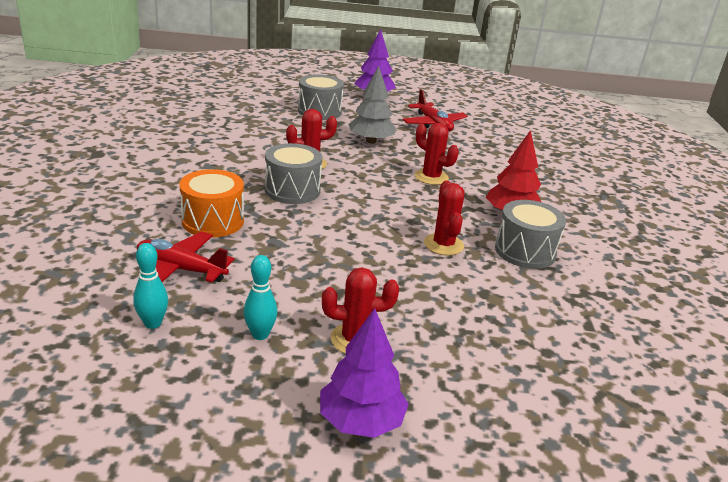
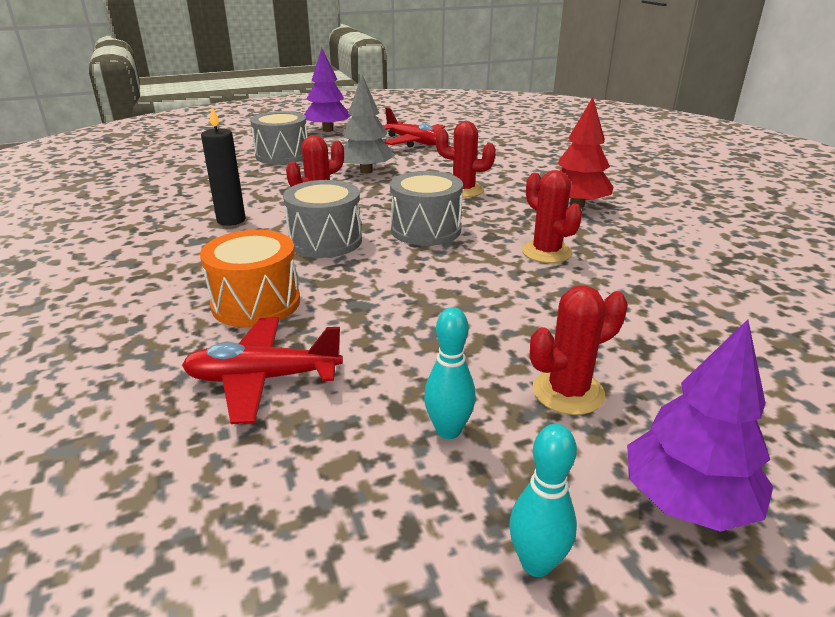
camera: 20 degrees left, 0 degrees up
(153, 323) = (284, 472): turquoise bowling pin -> turquoise bowling pin (536, 563)
(242, 156) = (231, 220): none -> black candle
(525, 251) = (629, 235): grey drum -> grey drum (426, 230)

